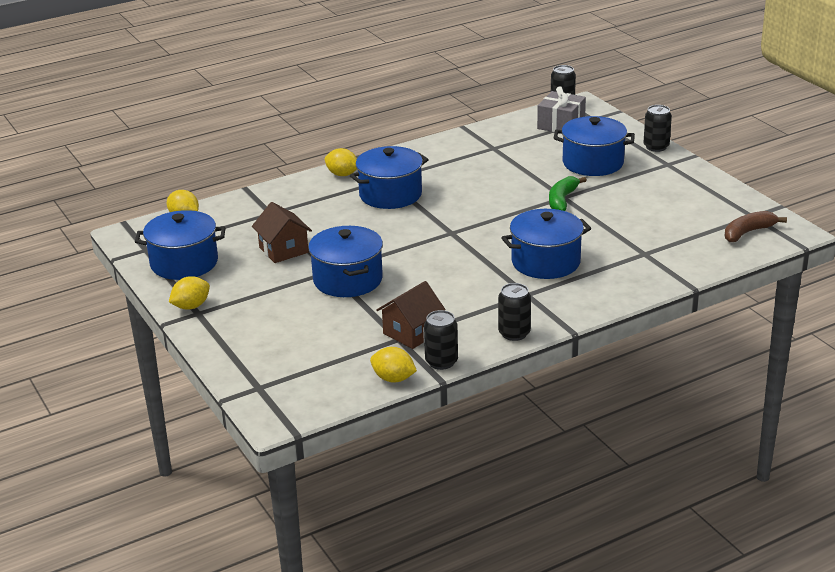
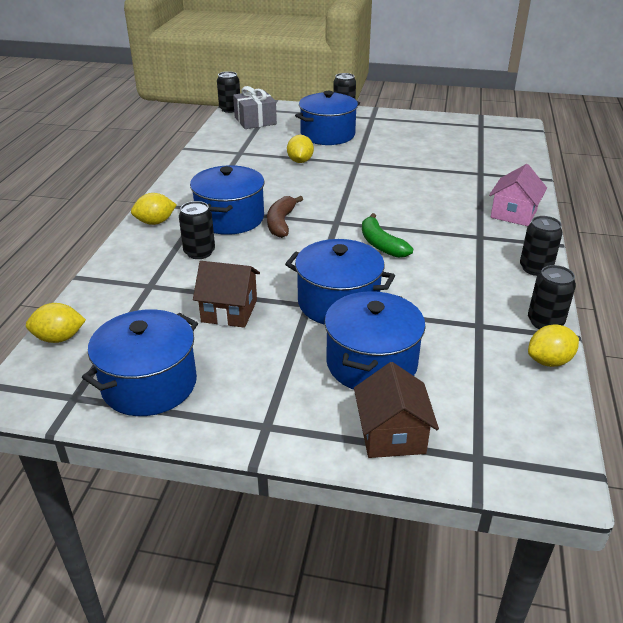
camera: 50 degrees left, 5 degrees up
(191, 306) = (246, 424): yellow lemon -> yellow lemon (300, 161)
(331, 207) = (199, 252): none -> black can
(411, 333) = (476, 314): brown house -> brown house (392, 434)
(545, 262) = (441, 209): blue pot -> blue pot (371, 363)
(562, 200) = (360, 165): green banana -> green banana (381, 244)
(592, 294) = (513, 214): none -> pink house
(748, 232) = (500, 135): brown banana -> brown banana (281, 223)

